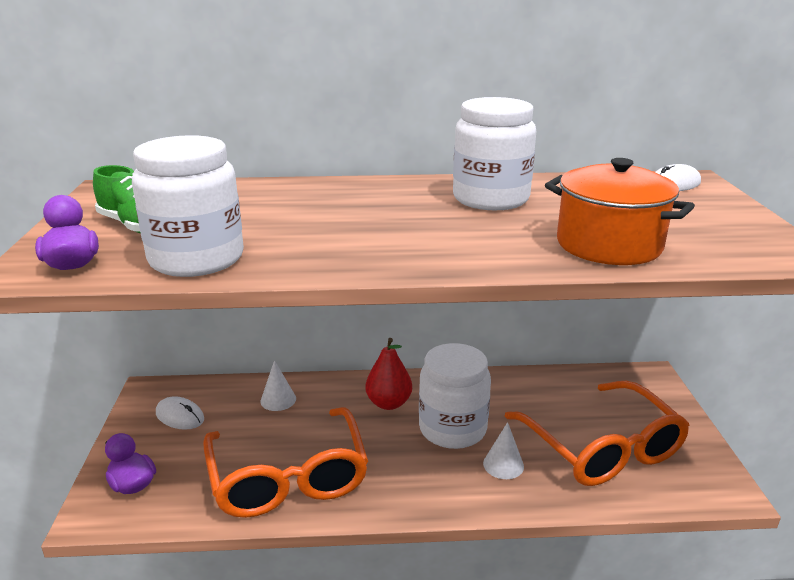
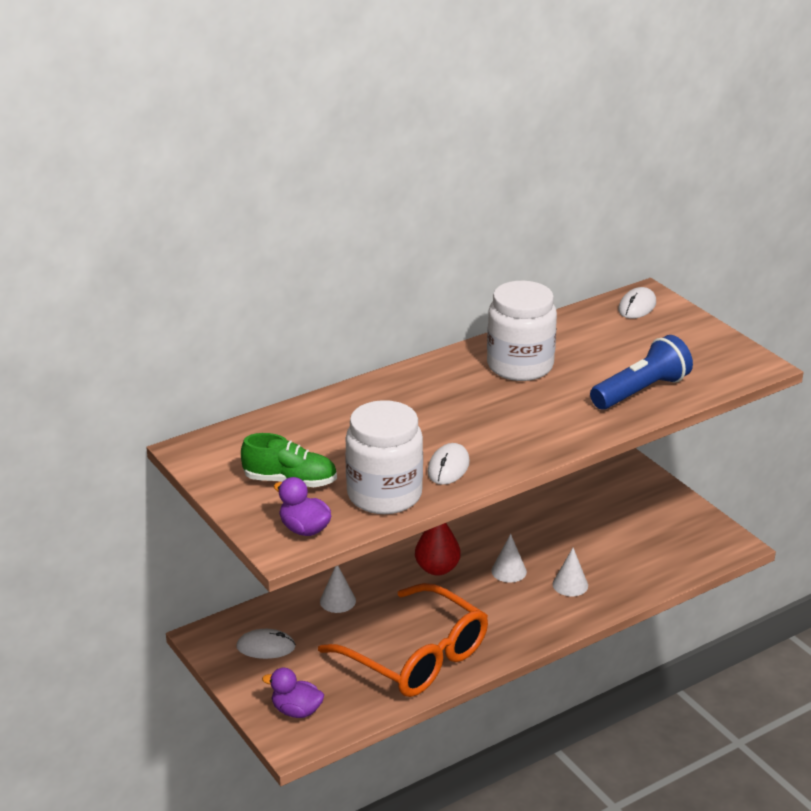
camera: 30 degrees left, 5 degrees up
(298, 254) = (448, 467): none -> white mouse
(452, 429) = (509, 571): white jar -> white cone
(602, 448) = (632, 544): orange glasses -> none
(608, 245) = (641, 391): orange pot -> blue flashlight

